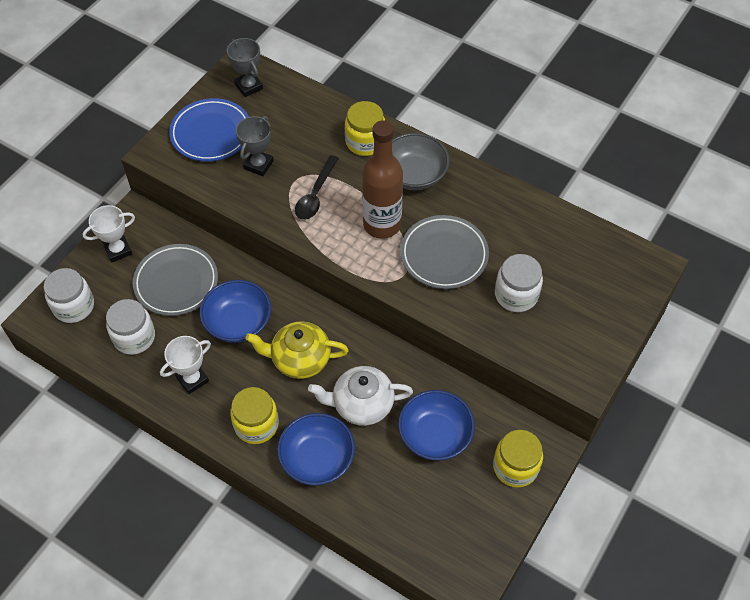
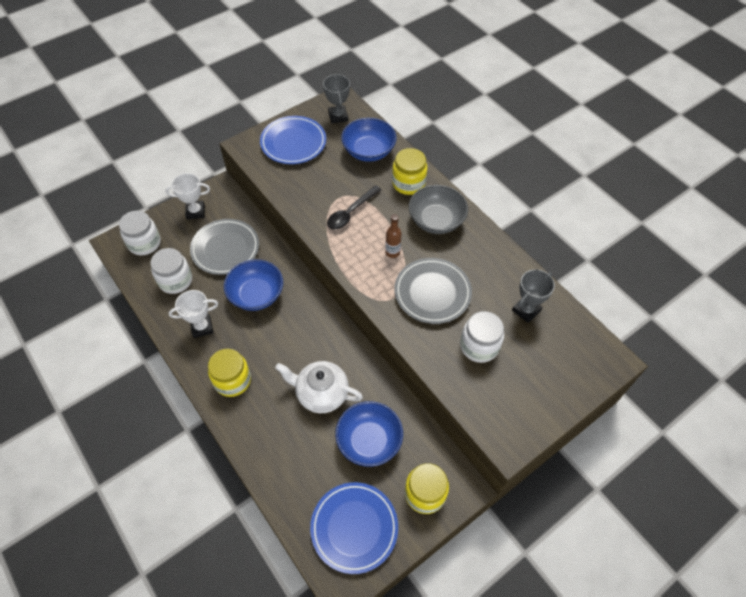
camera: 20 degrees right, 0 degrees up
(258, 165) = (317, 177): grey trophy -> grey trophy (526, 310)
(299, 359) = (289, 339): yellow teapot -> none
(317, 459) = (266, 425): blue bowl -> blue bowl (368, 151)
(382, 225) = (392, 252): brown bottle -> brown bottle, size x0.45
(458, 527) = (354, 528): none -> blue plate

